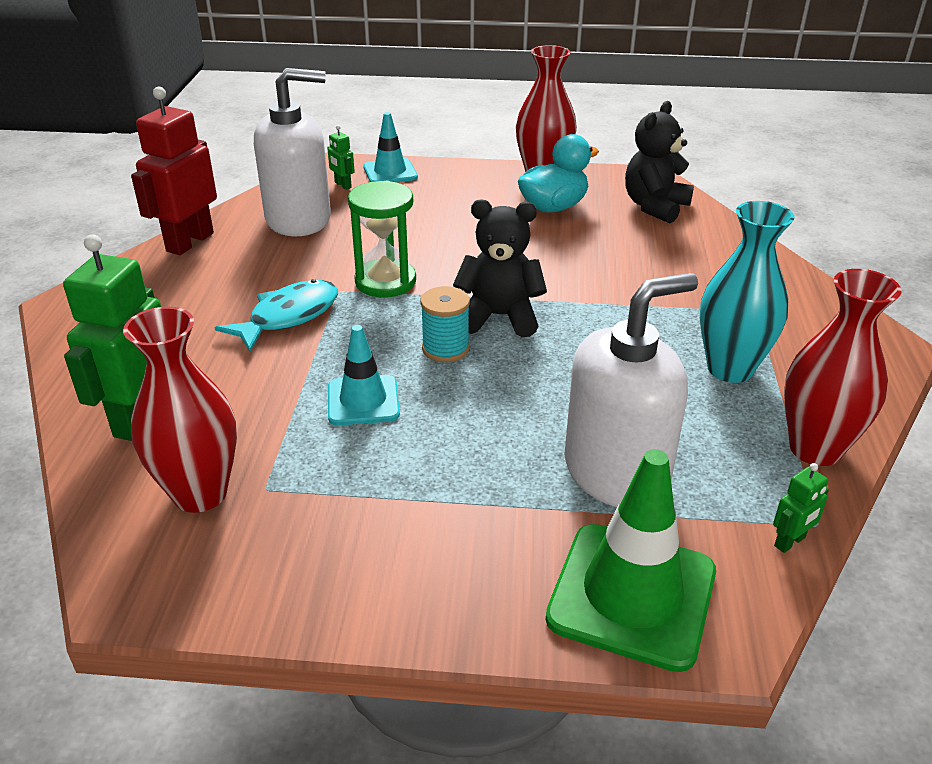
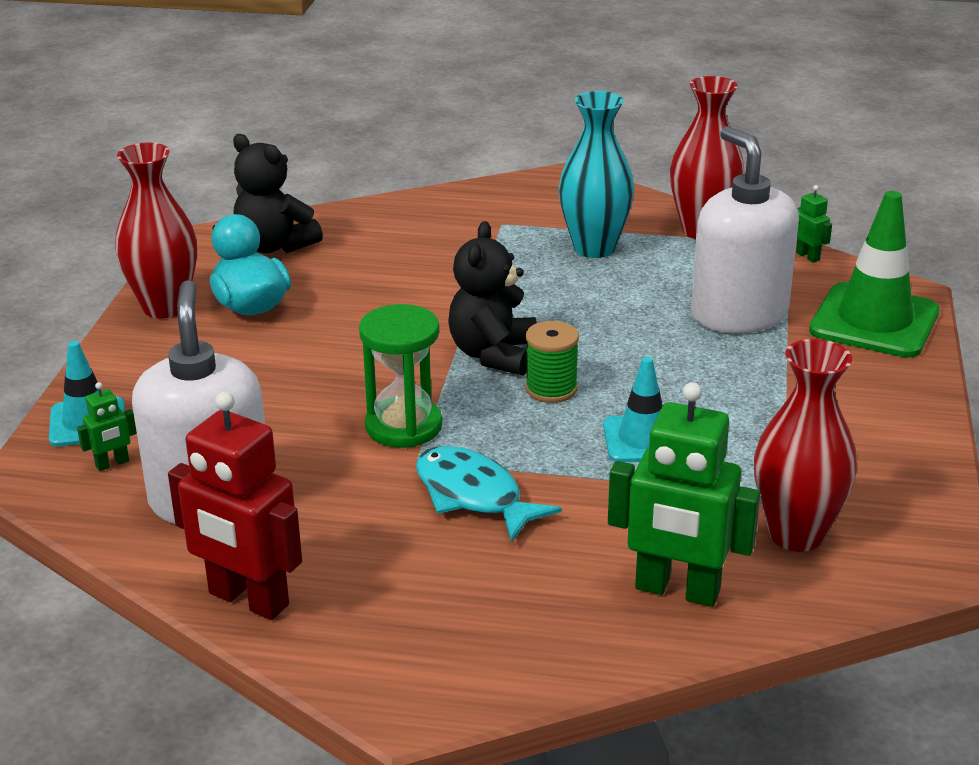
camera: 85 degrees left, 5 degrees down
(445, 348) = (551, 389): turquoise spool -> green spool

